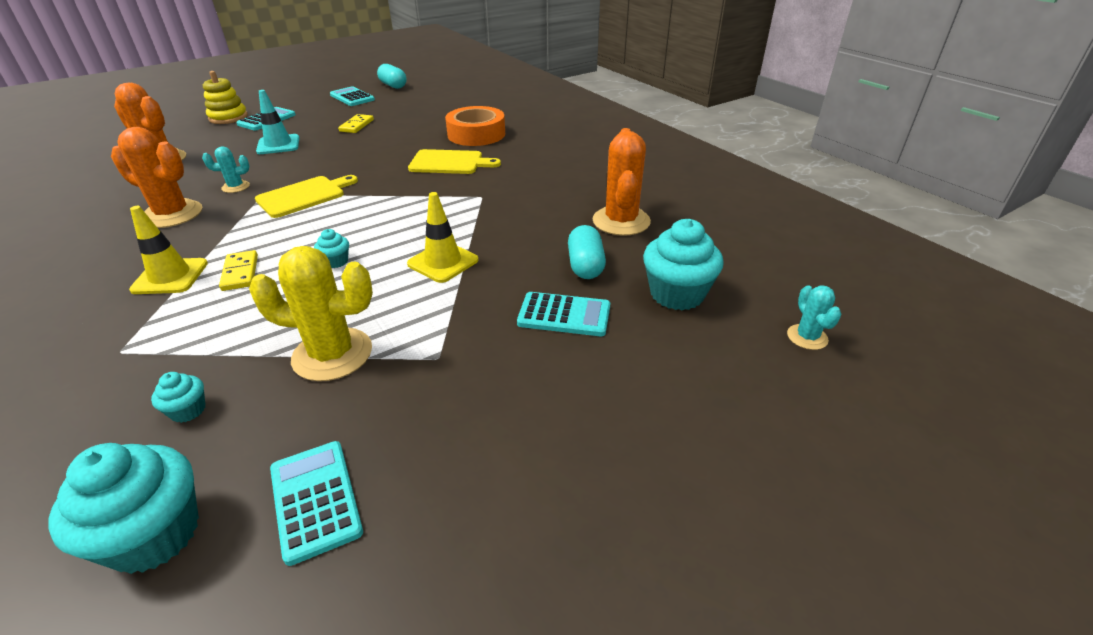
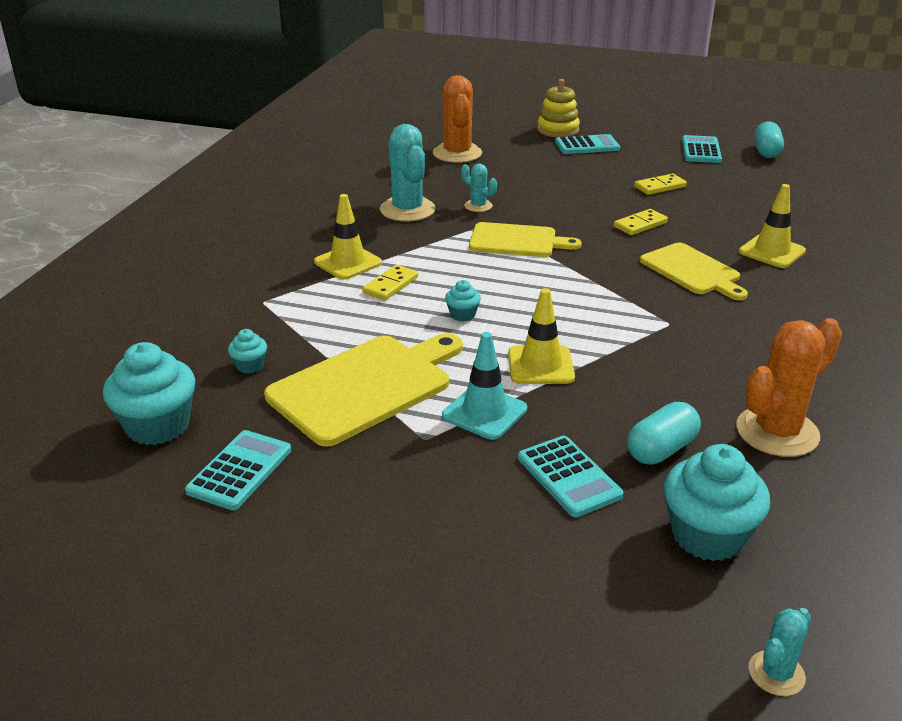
camera: 50 degrees right, 5 degrees down
(172, 214) = (407, 210): orange cactus -> turquoise cactus
(278, 145) = (562, 178): turquoise traffic cone -> turquoise traffic cone (484, 412)
(332, 354) = (366, 386): yellow cactus -> yellow cutting board
(377, 151) = (640, 225): none -> yellow domino
(476, 134) = (772, 251): orange tape -> yellow traffic cone

